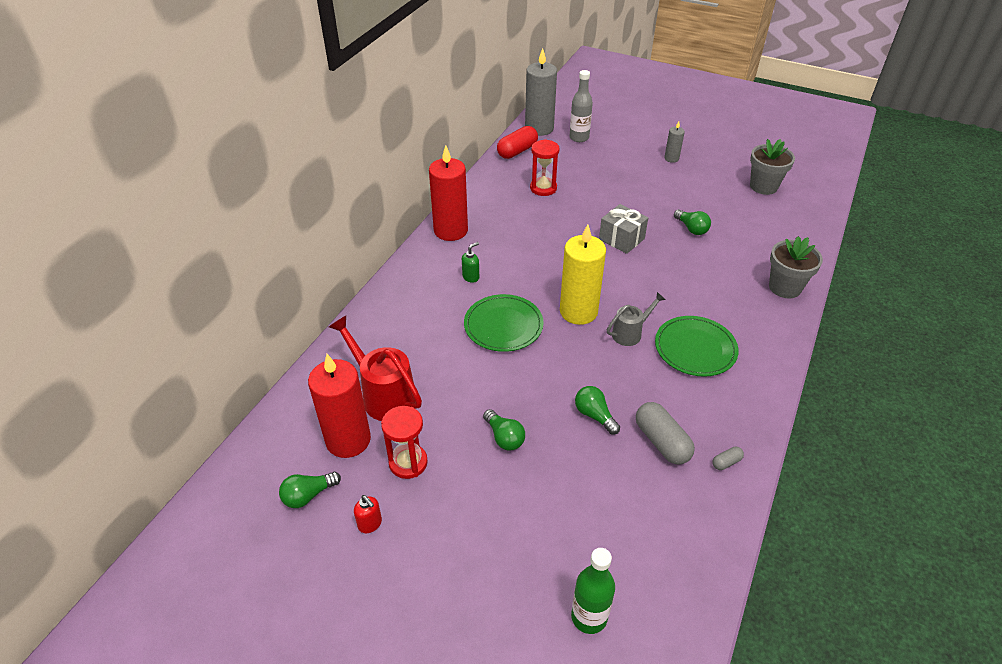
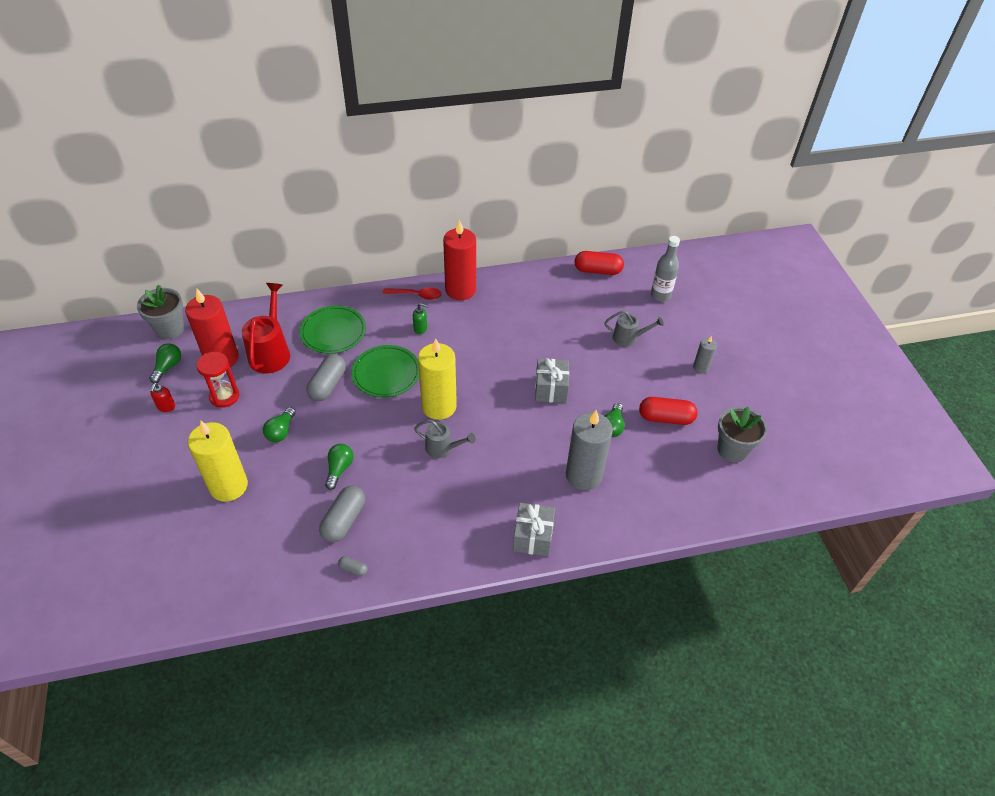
camera: 50 degrees right, 5 degrees up
(308, 495) = (168, 367): green light bulb -> green light bulb turned 90 degrees clockwise
(425, 259) = (417, 295): none -> red spoon
(476, 373) = (328, 385): none -> grey capsule
(539, 128) = (644, 266): grey candle -> grey candle (583, 475)
(541, 516) = (228, 486): none -> yellow candle
(543, 188) = (566, 311): red hourglass -> none
(589, 617) = (166, 551): green bottle -> none
(607, 174) = (629, 338): none -> grey watering can
(695, 348) = (461, 496): green plate -> green plate (333, 332)
(706, 199) = (665, 418): none -> red capsule
(772, 327) = (533, 537): none -> grey gift
(785, 287) = (595, 525): grey flower pot -> grey flower pot (170, 329)

